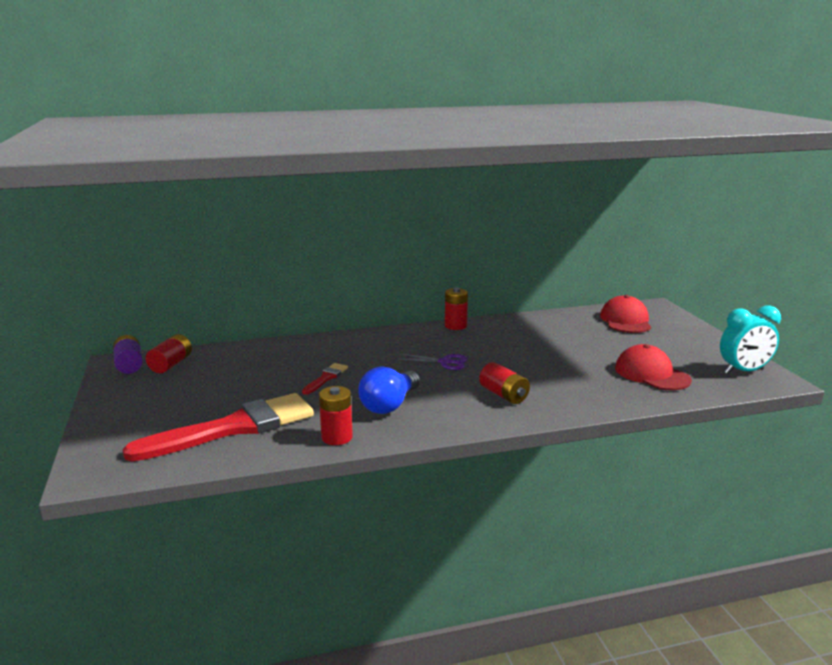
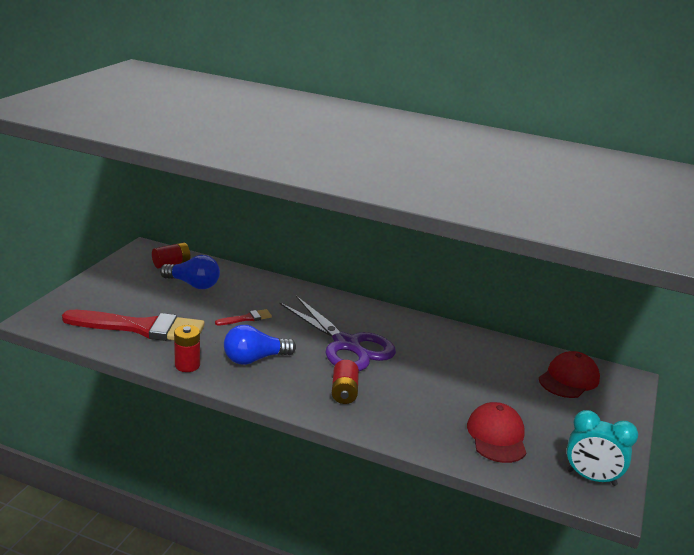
camera: 35 degrees right, 5 degrees up
(129, 365) = (149, 254): purple battery -> none
(225, 372) = (193, 284): none -> blue light bulb
(445, 362) = (346, 345): purple scissors -> purple scissors, size x2.33
(455, 326) = (407, 317): red battery -> none

